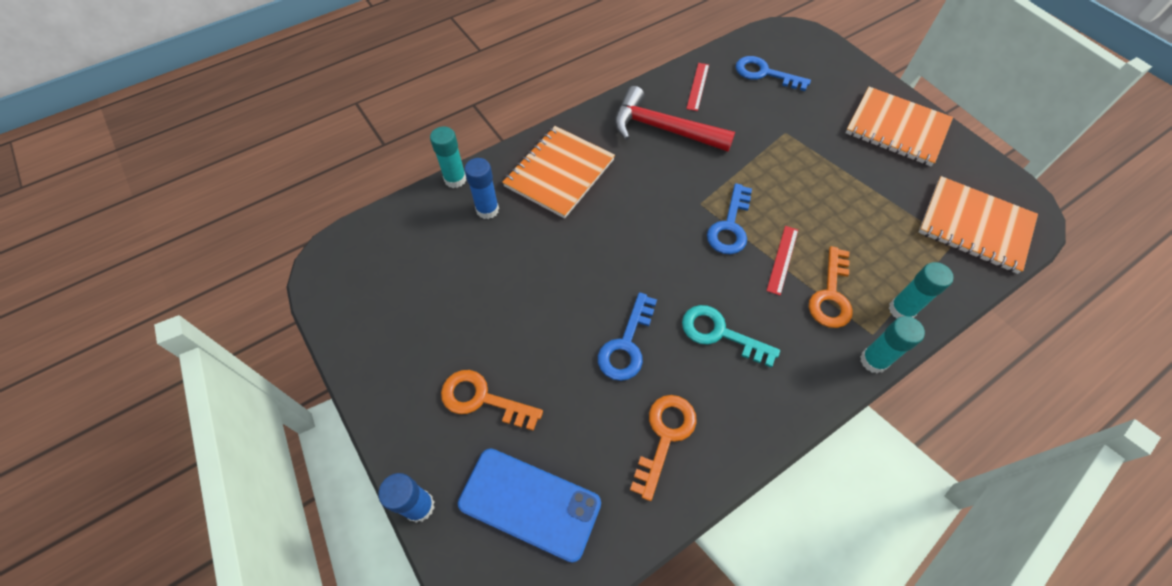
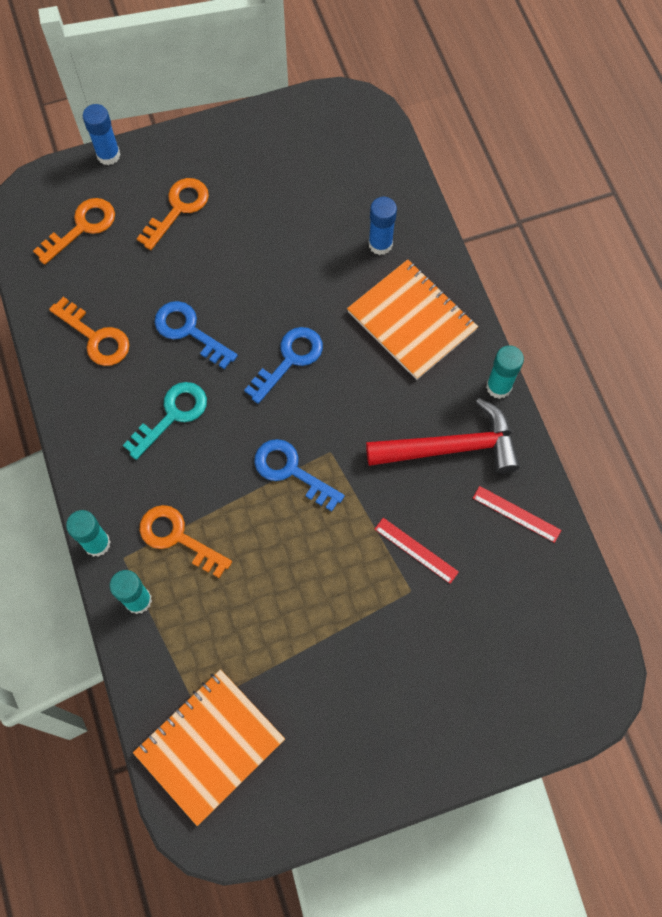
camera: 105 degrees right, 10 degrees up
(455, 179) = (429, 221): turquoise glue stick -> turquoise glue stick (498, 387)
(529, 503) = (82, 227): blue phone -> orange key
(662, 129) = (451, 447): red hammer -> red hammer turned 45 degrees clockwise
(764, 73) = (522, 609): blue key -> blue key (289, 360)
(782, 259) = (233, 508): red ruler -> red ruler (416, 550)
(896, 128) = (382, 738): orange notebook -> none

